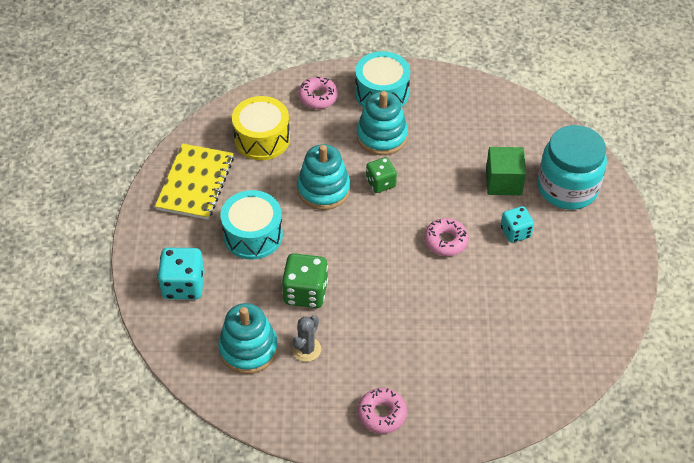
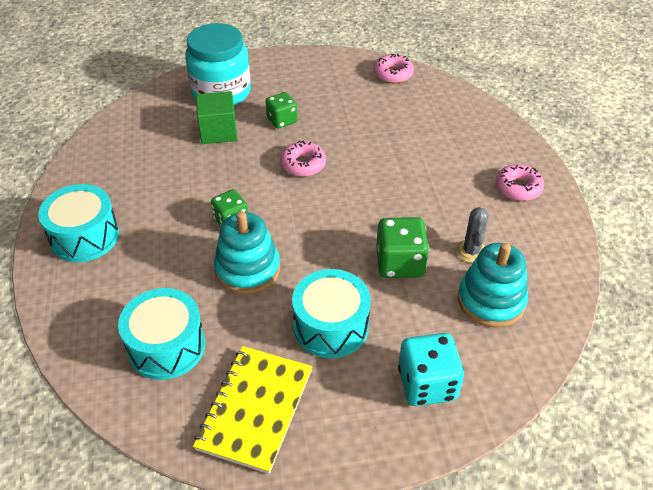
camera: 100 degrees left, 5 degrees down
(195, 183) = (255, 409): yellow notebook -> yellow notebook turned 75 degrees counterclockwise
(262, 139) = (166, 346): yellow drum -> turquoise drum
(307, 349) = (471, 251): grey cactus -> grey cactus turned 75 degrees clockwise
(318, 97) = (88, 298): pink donut -> pink donut (393, 74)
(382, 136) = (158, 228): turquoise stacking toy -> none
(515, 232) = (282, 120): turquoise dice -> green dice

